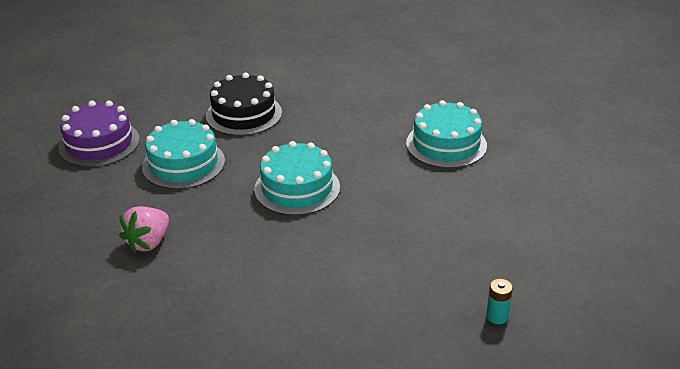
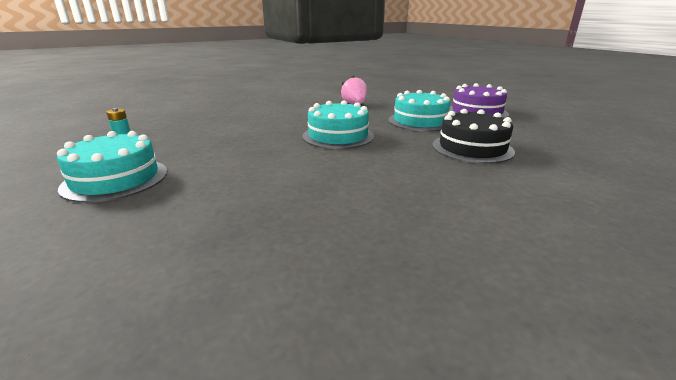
camera: 130 degrees right, 10 degrees down
(446, 144) = (280, 204): turquoise cake -> turquoise cake (116, 179)

